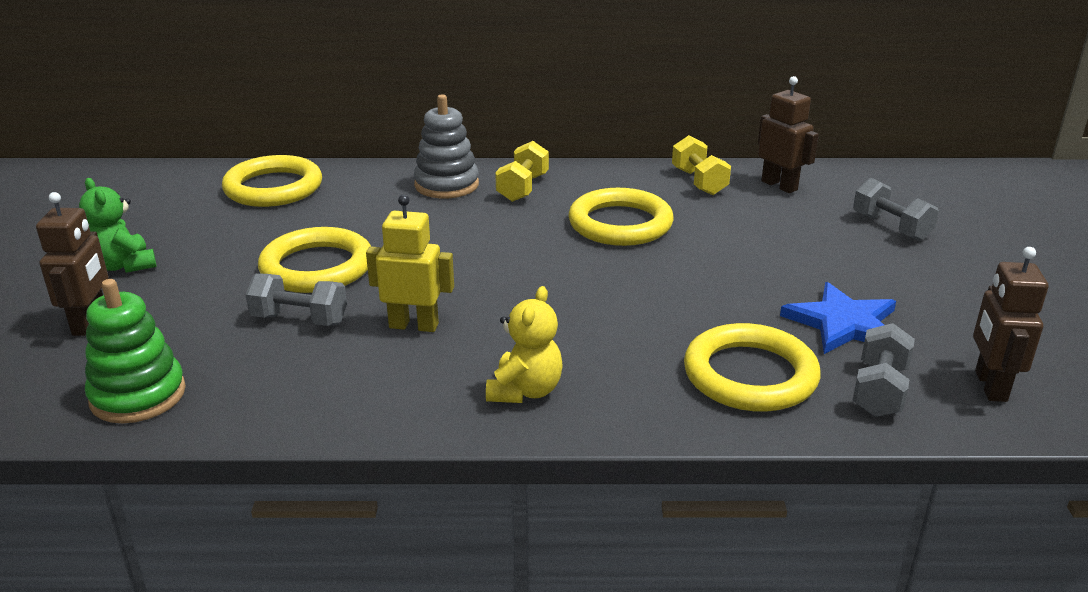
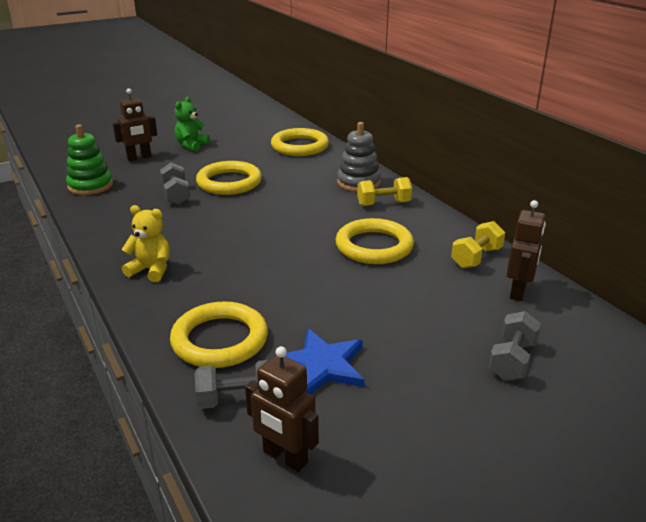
camera: 60 degrees right, 0 degrees up
(414, 325) = (193, 222): yellow robot -> none
(525, 391) = (151, 270): yellow teddy bear -> yellow teddy bear turned 150 degrees counterclockwise
(990, 386) = (285, 457): brown robot -> brown robot turned 120 degrees counterclockwise

